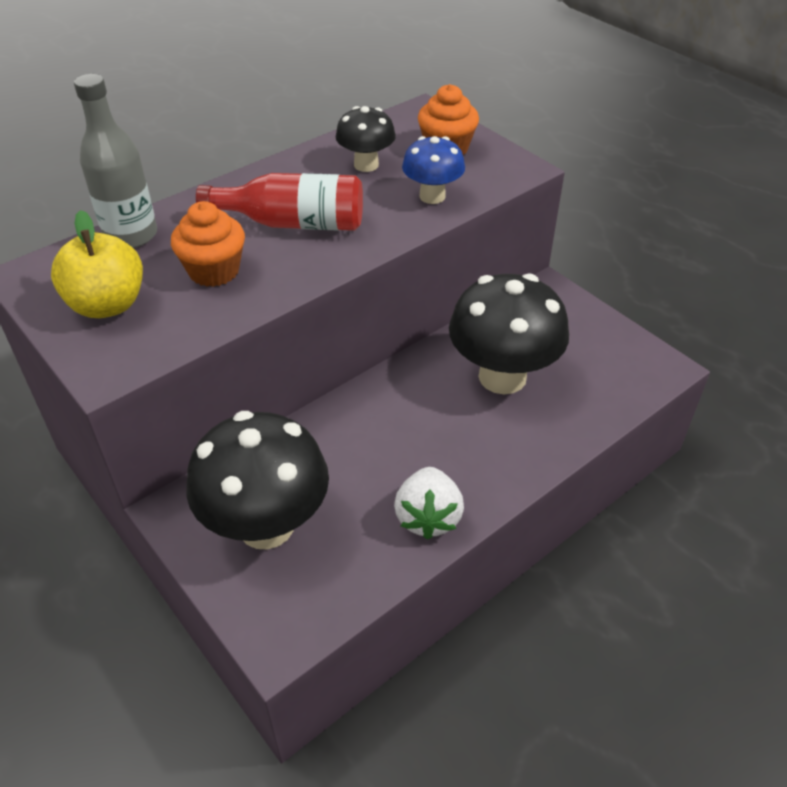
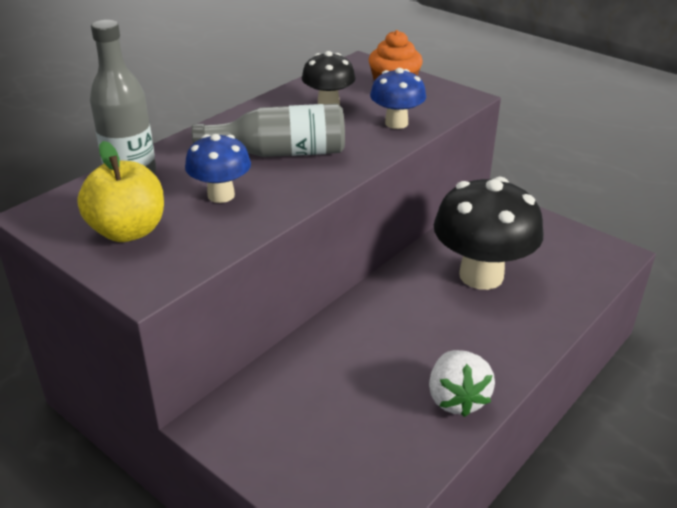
camera: 10 degrees left, 10 degrees down
(214, 271) = (221, 195): orange cupcake -> blue mushroom
(266, 525) = (306, 426): black mushroom -> none
(293, 223) = (280, 153): red bottle -> grey bottle

